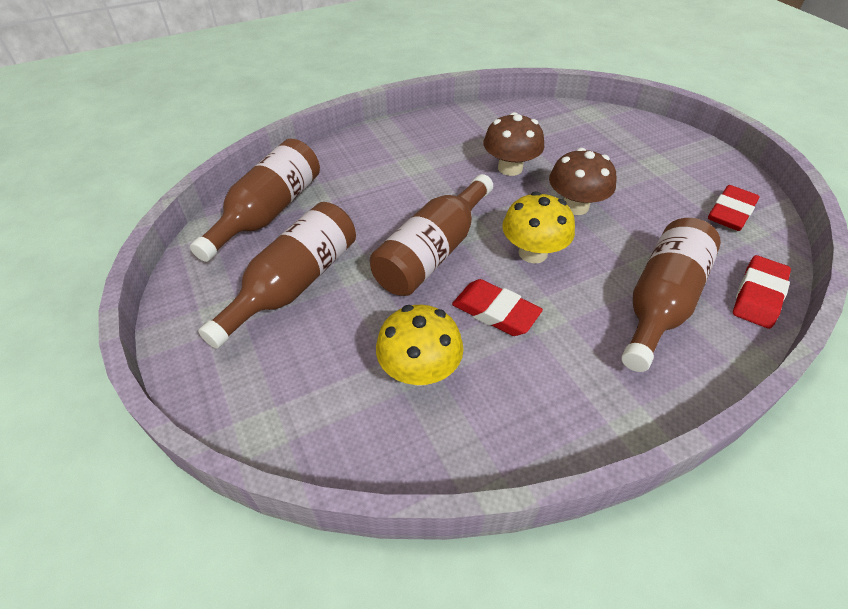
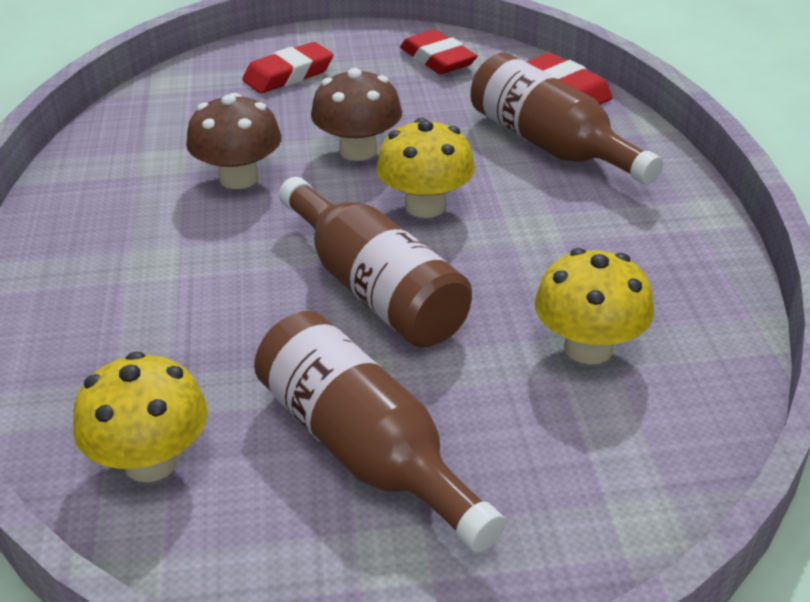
camera: 70 degrees left, 10 degrees down
(269, 212) = (151, 461): brown bottle -> yellow mushroom
(495, 312) = (515, 262): red eraser -> red eraser (288, 75)

